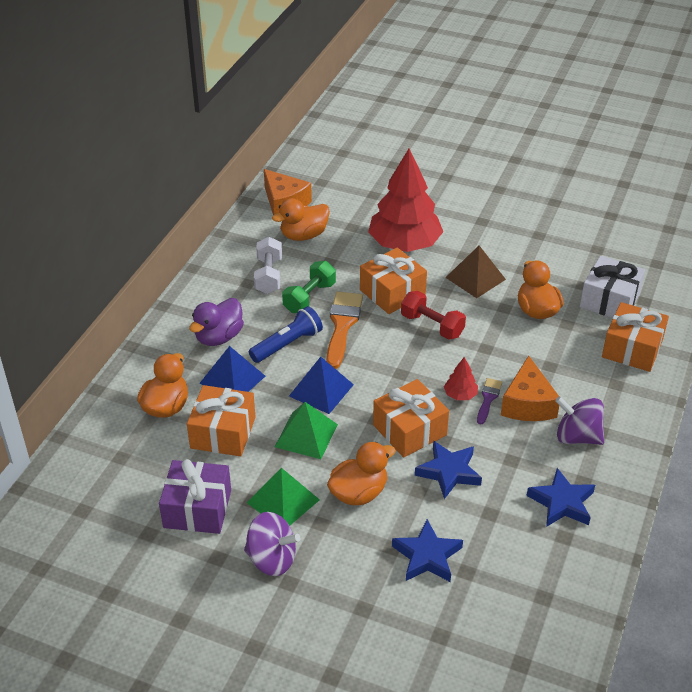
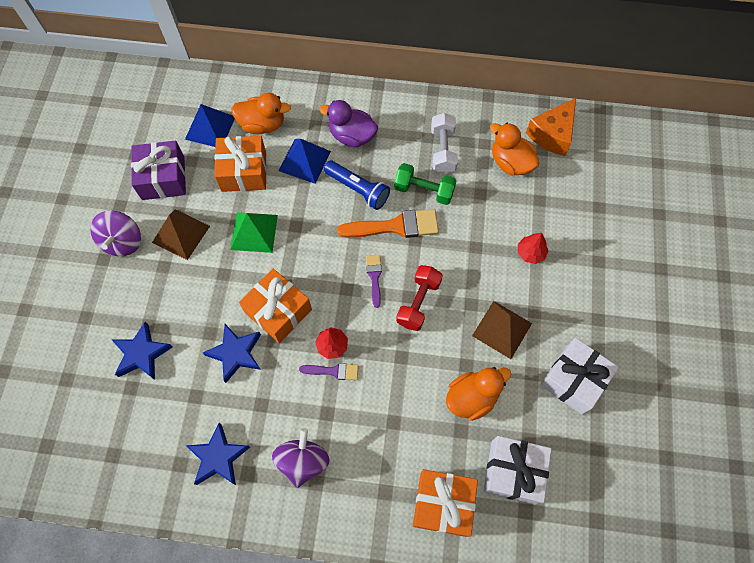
camera: 75 degrees right, 25 degrees up
(268, 276) = (442, 150): white dumbbell -> white dumbbell turned 75 degrees counterclockwise
(283, 501) = (181, 234): green pyramid -> brown pyramid
(321, 390) = (309, 230): blue pyramid -> blue pyramid (210, 128)
(359, 493) = (199, 287): orange duck -> none
(392, 292) = (454, 258): orange gift -> none
(394, 351) = (374, 277): none -> purple brush
(404, 244) = (530, 253): red tree -> red tree, size x0.40
(527, 404) = (335, 408): orange cheese -> none
(534, 247) = (574, 380): none -> white gift

